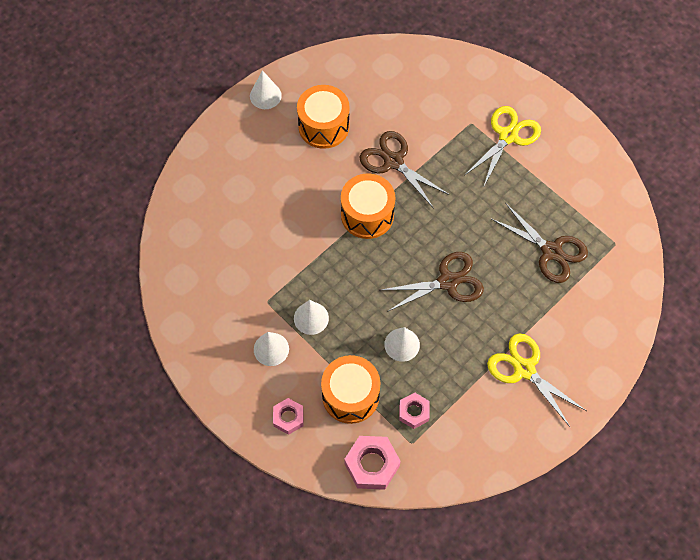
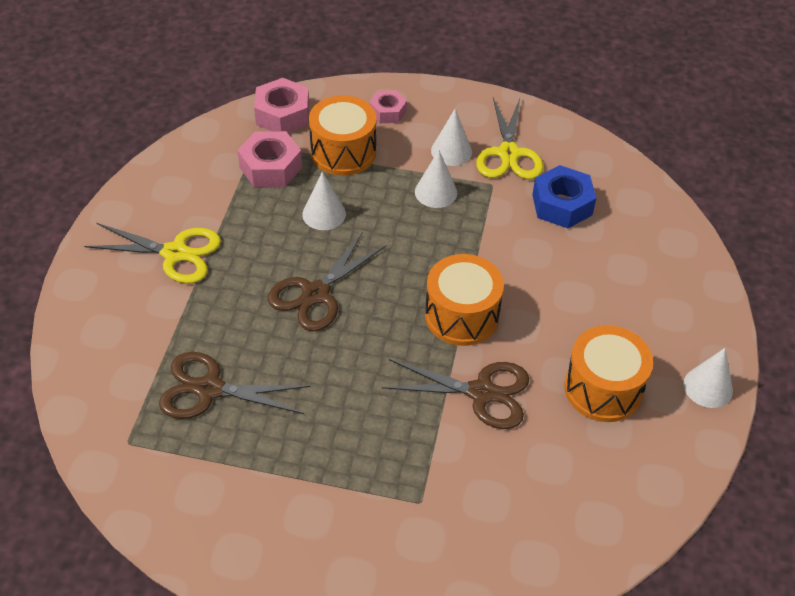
camera: 145 degrees right, 15 degrees down
(235, 257) = (562, 205): none -> blue nut
(413, 412) = (270, 167): pink nut -> pink nut, size x1.59
(508, 136) = (356, 512): yellow scissors -> yellow scissors (508, 153)

